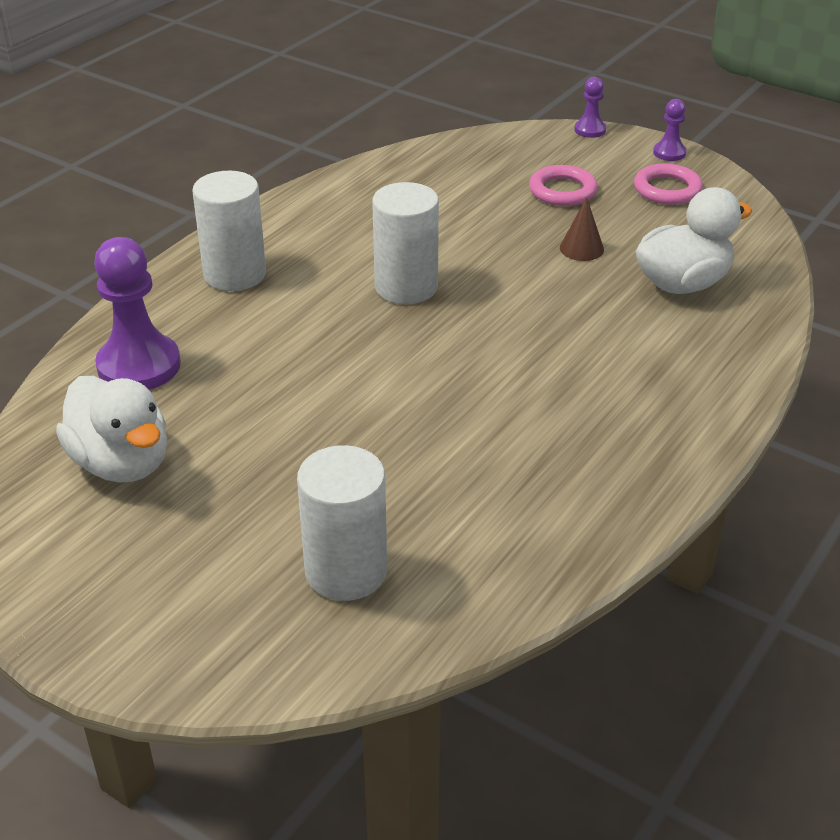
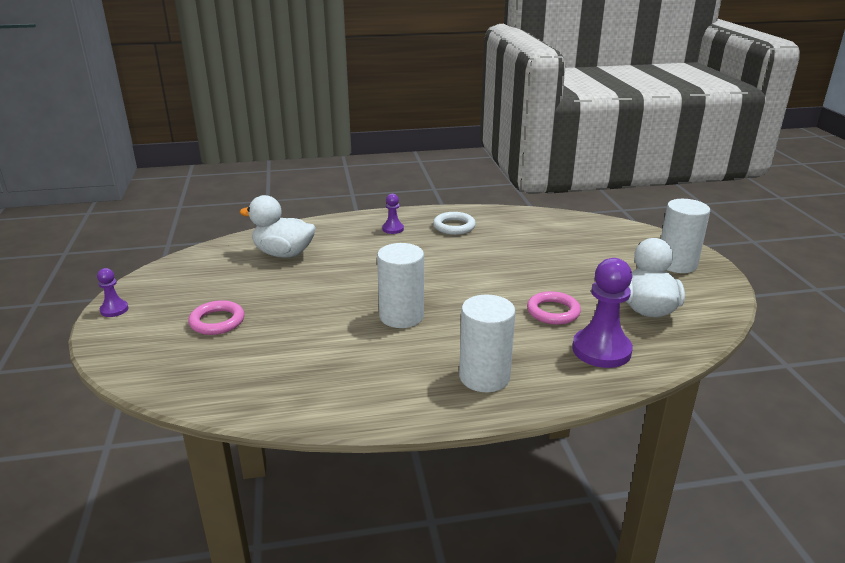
camera: 135 degrees left, 10 degrees down
(346, 571) = (582, 239): white cylinder -> white cylinder (676, 264)
(581, 248) = (284, 288): brown cone -> none
(581, 469) = (454, 226): none -> white ring
(590, 130) = (100, 351): purple pawn -> purple pawn (393, 229)
(667, 189) = (174, 292): pink ring -> pink ring (553, 312)

